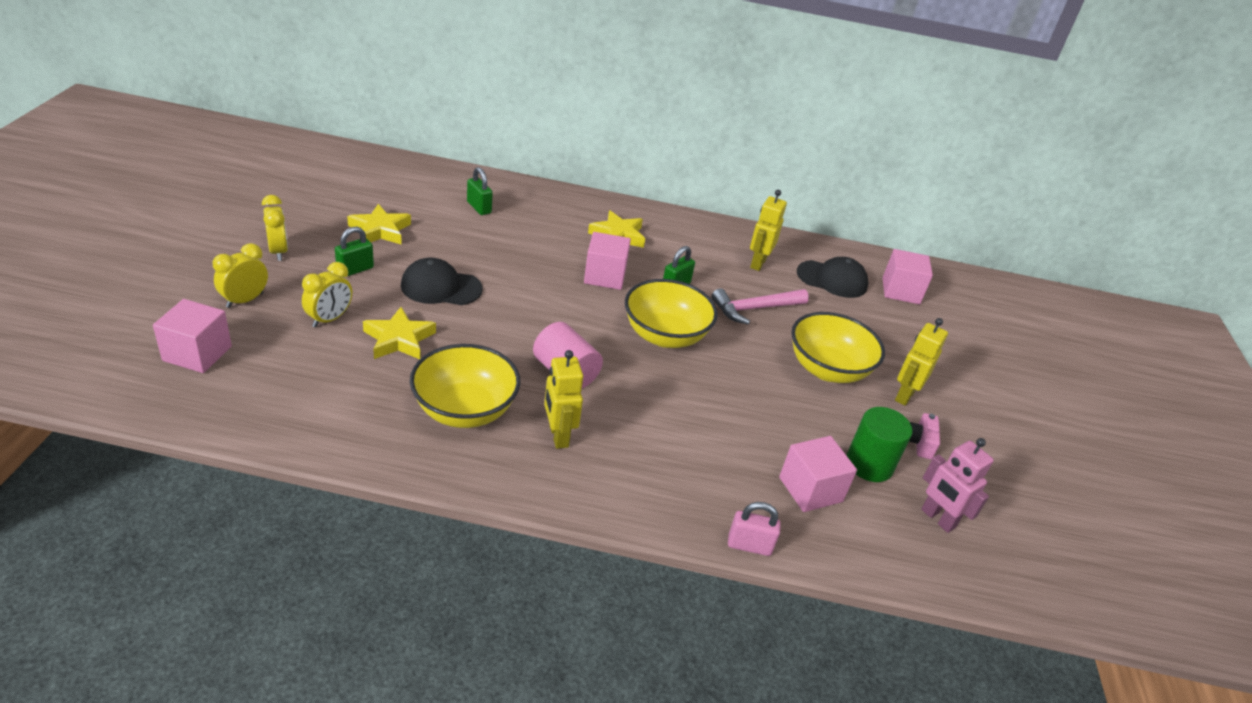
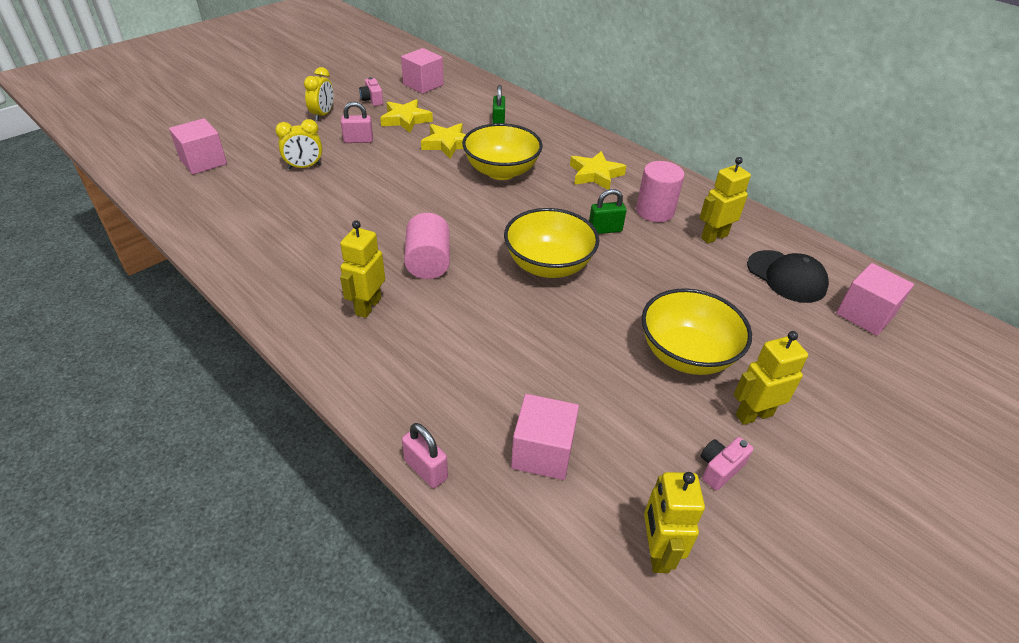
camera: 40 degrees right, 5 degrees up
(245, 300) = (267, 139): yellow clock -> none
(316, 217) = (372, 100): none -> pink camera
(355, 270) = (358, 140): green padlock -> pink padlock
(399, 339) = (334, 195): yellow star -> yellow star (448, 144)
(441, 287) = (404, 170): black cap -> none
(464, 410) = (322, 259): yellow bowl -> yellow bowl (501, 171)
(605, 276) = (547, 202): pink cube -> pink cube (423, 85)
(696, 255) = (655, 211): none -> pink cylinder
(755, 309) = (665, 274): pink hammer -> none
(869, 464) = (634, 460): green cylinder -> none
(937, 519) = (657, 552): pink robot -> yellow robot

